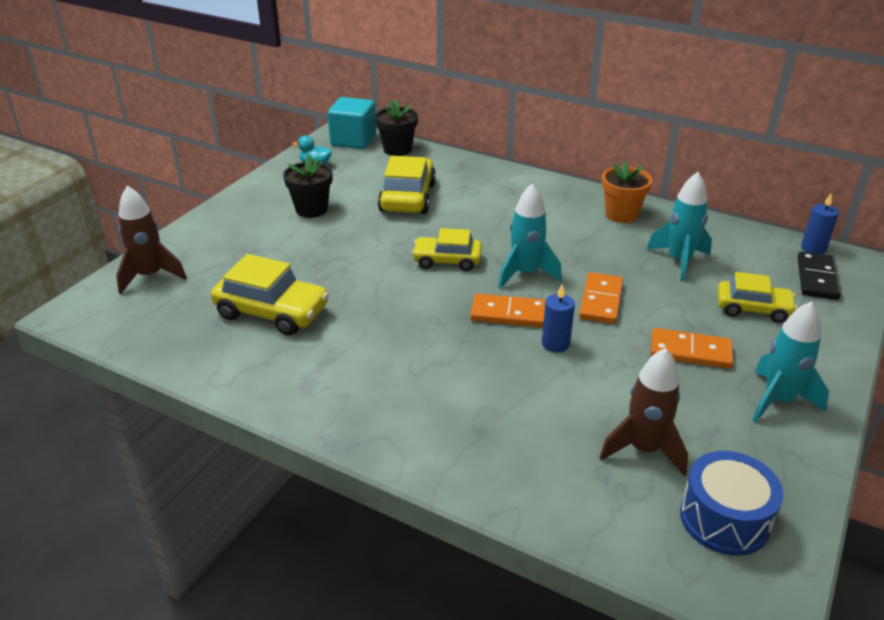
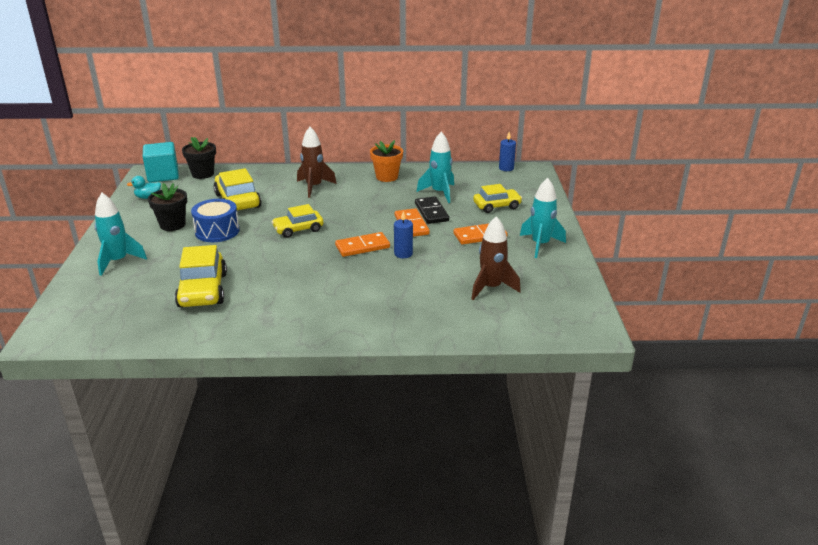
camera: 30 degrees left, 5 degrees down
(150, 276) = (84, 297): brown rocket -> brown rocket (314, 187)
(272, 312) = (203, 290): yellow car -> yellow car turned 90 degrees clockwise
(525, 274) = (355, 223): turquoise rocket -> turquoise rocket (118, 261)
(724, 519) = (552, 304): blue drum -> blue drum (217, 231)
(816, 278) = (518, 182): black domino -> black domino (431, 212)

